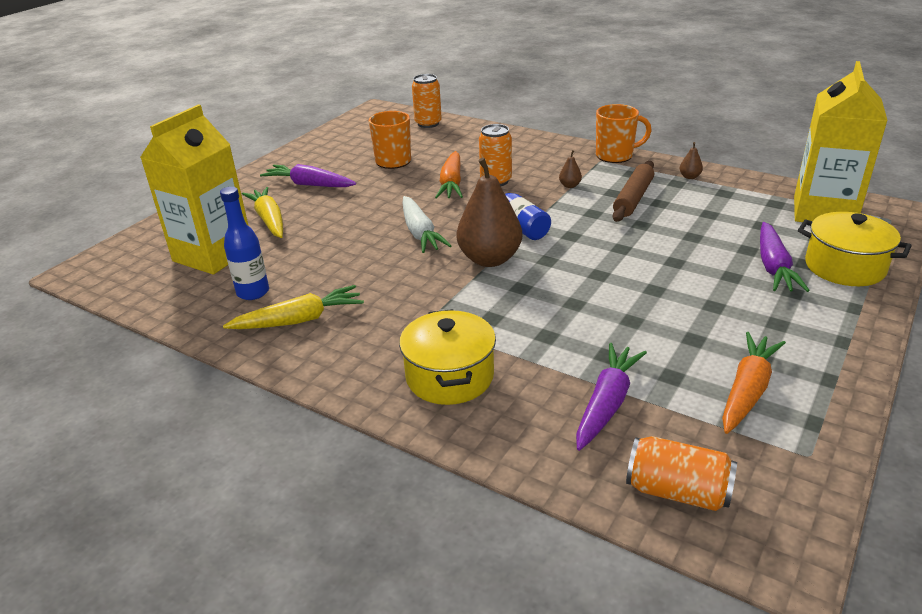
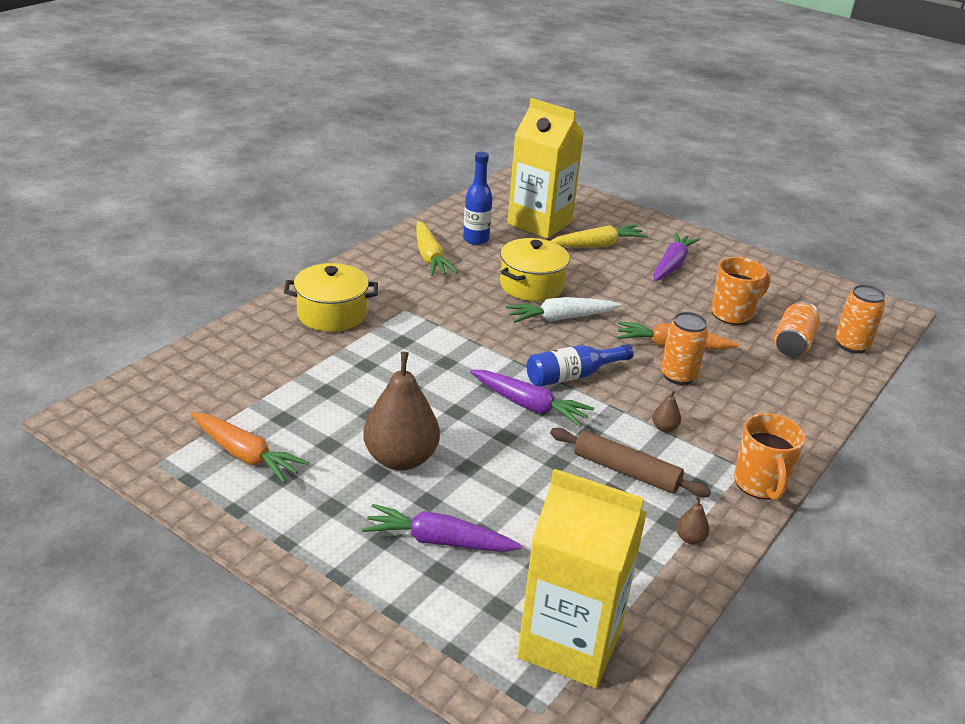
camera: 90 degrees right, 0 degrees up
(490, 259) = (501, 351): brown pear -> brown pear (401, 459)
(607, 403) = (267, 379): purple carrot -> purple carrot (529, 405)
(677, 491) = (161, 390): orange can -> orange can (792, 343)
(844, 267) = (422, 603): yellow pot -> yellow pot (531, 285)

